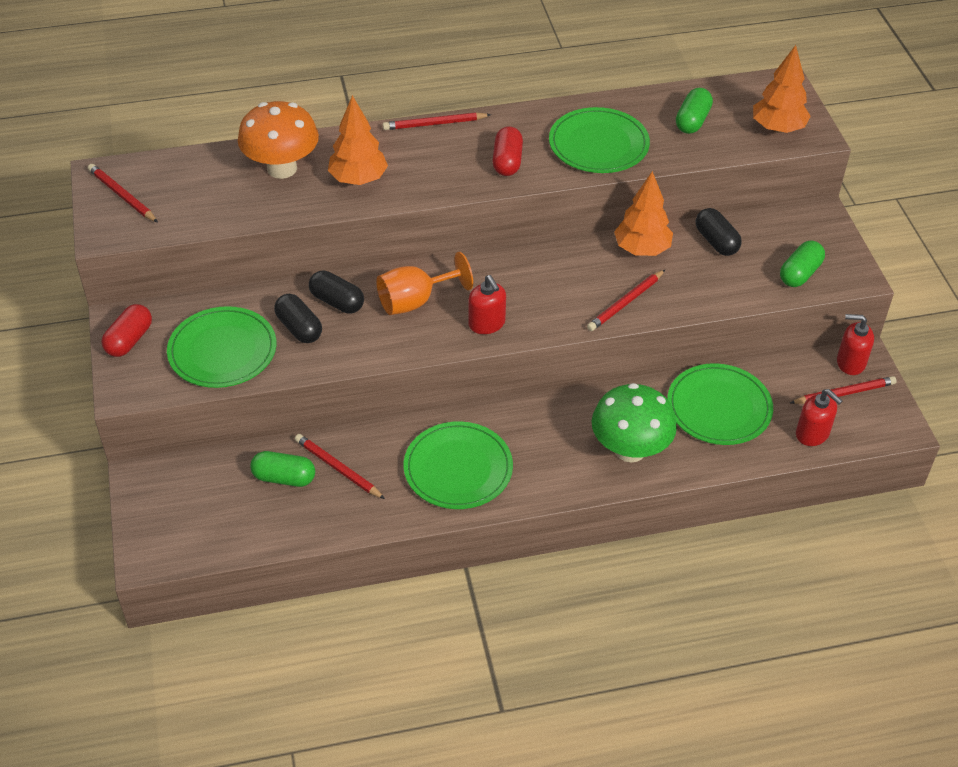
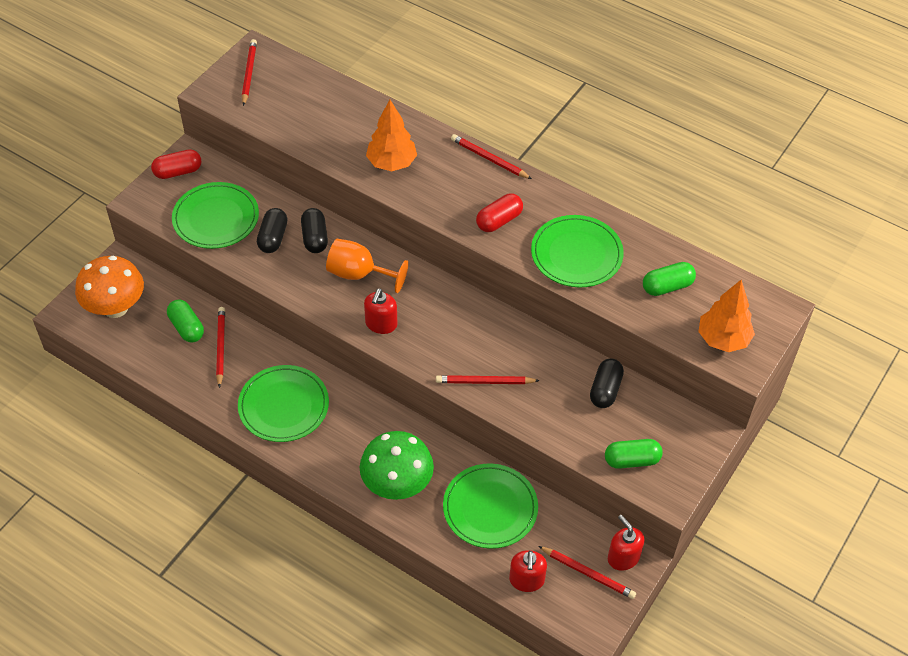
camera: 45 degrees right, 5 degrees up
(282, 168) = (357, 121): orange mushroom -> orange mushroom (115, 307)
(641, 249) = (546, 354): orange tree -> none

